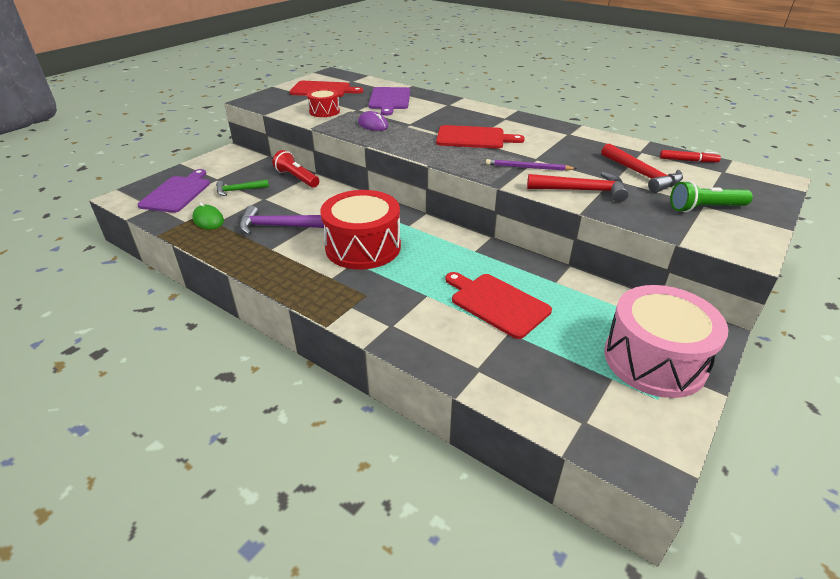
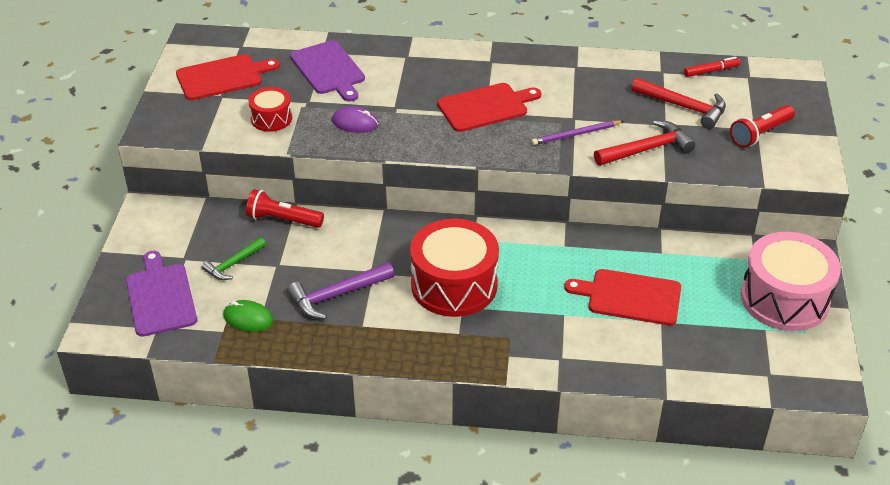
camera: 30 degrees left, 5 degrees up
(705, 208) = (760, 134): green flashlight -> red flashlight

